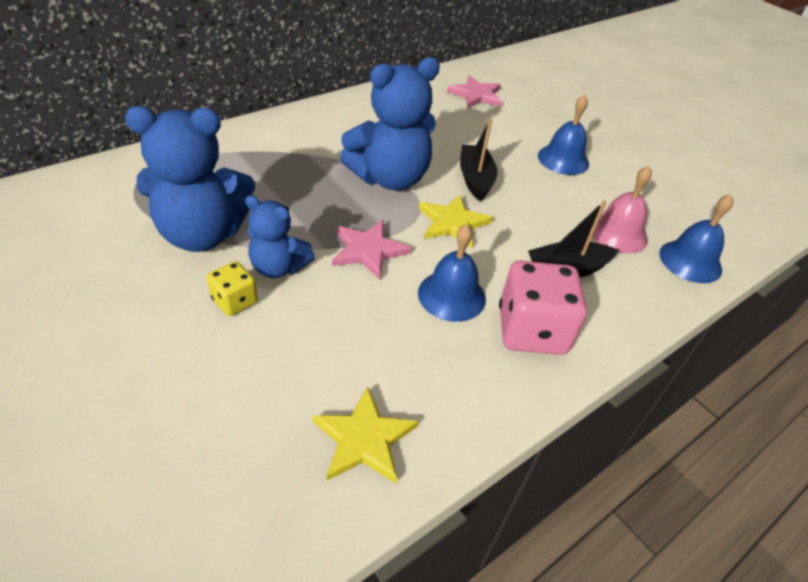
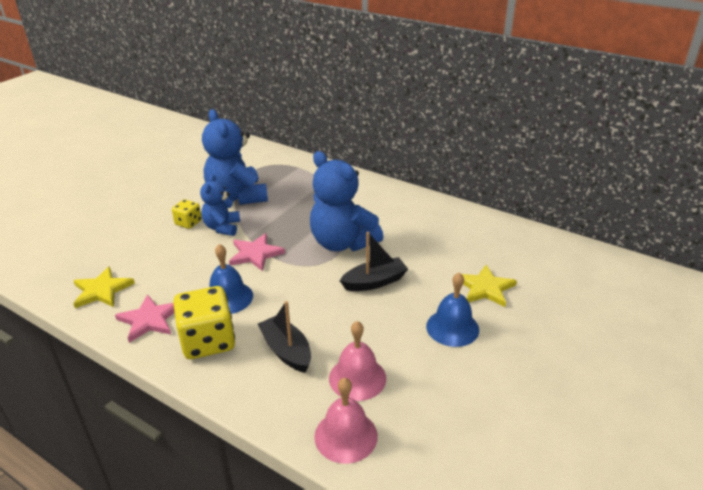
camera: 75 degrees right, 10 degrees down
(452, 223) = (308, 282): yellow star -> yellow star (485, 288)
(476, 95) = (514, 257): pink star -> pink star (149, 320)
(531, 331) = (208, 341): pink dice -> yellow dice
(690, 261) = (346, 436): blue bell -> pink bell

